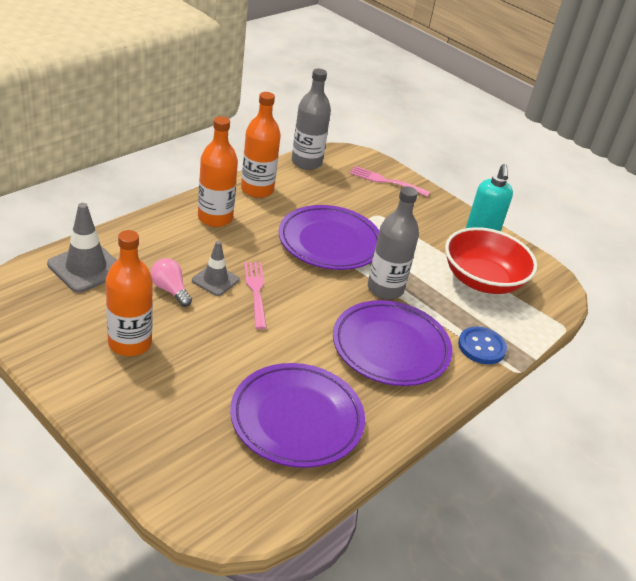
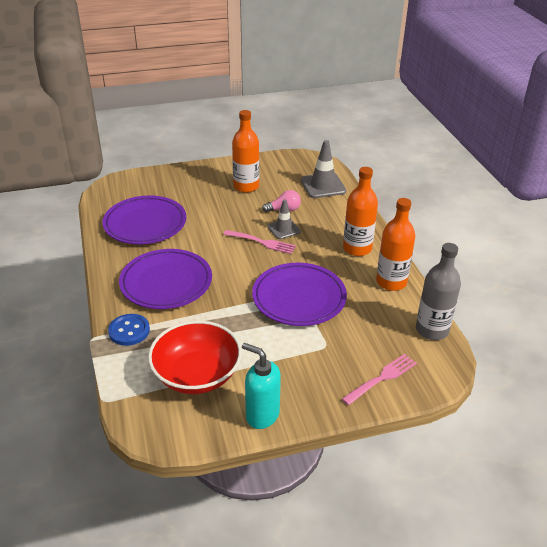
camera: 125 degrees right, 0 degrees up
(385, 289) = (225, 306): grey bottle -> none

